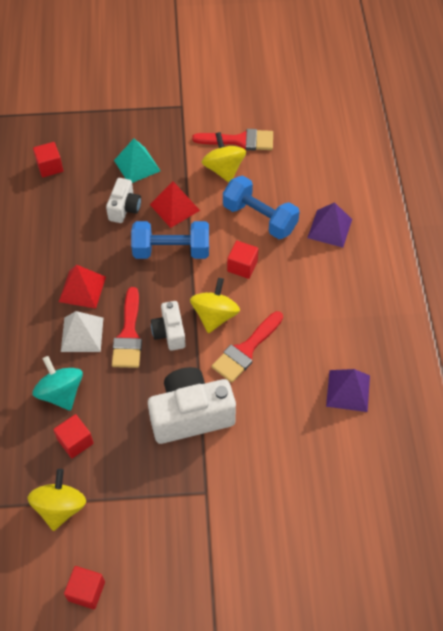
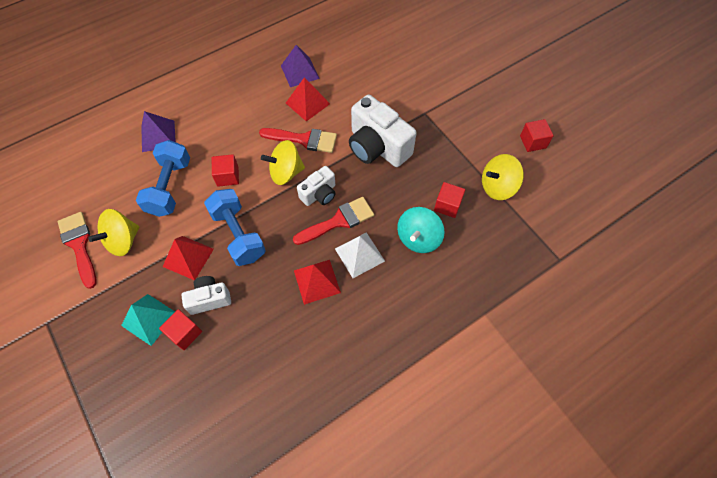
camera: 120 degrees left, 5 degrees up
(50, 167) = (187, 406): red cube -> red cube (185, 333)
(294, 376) = (307, 103): none -> red pyramid

